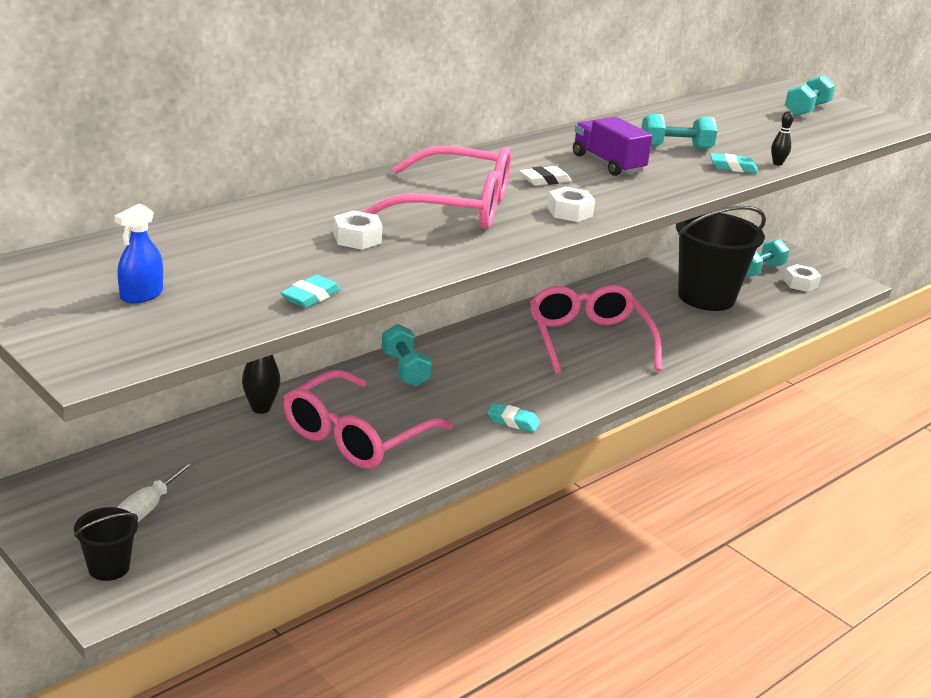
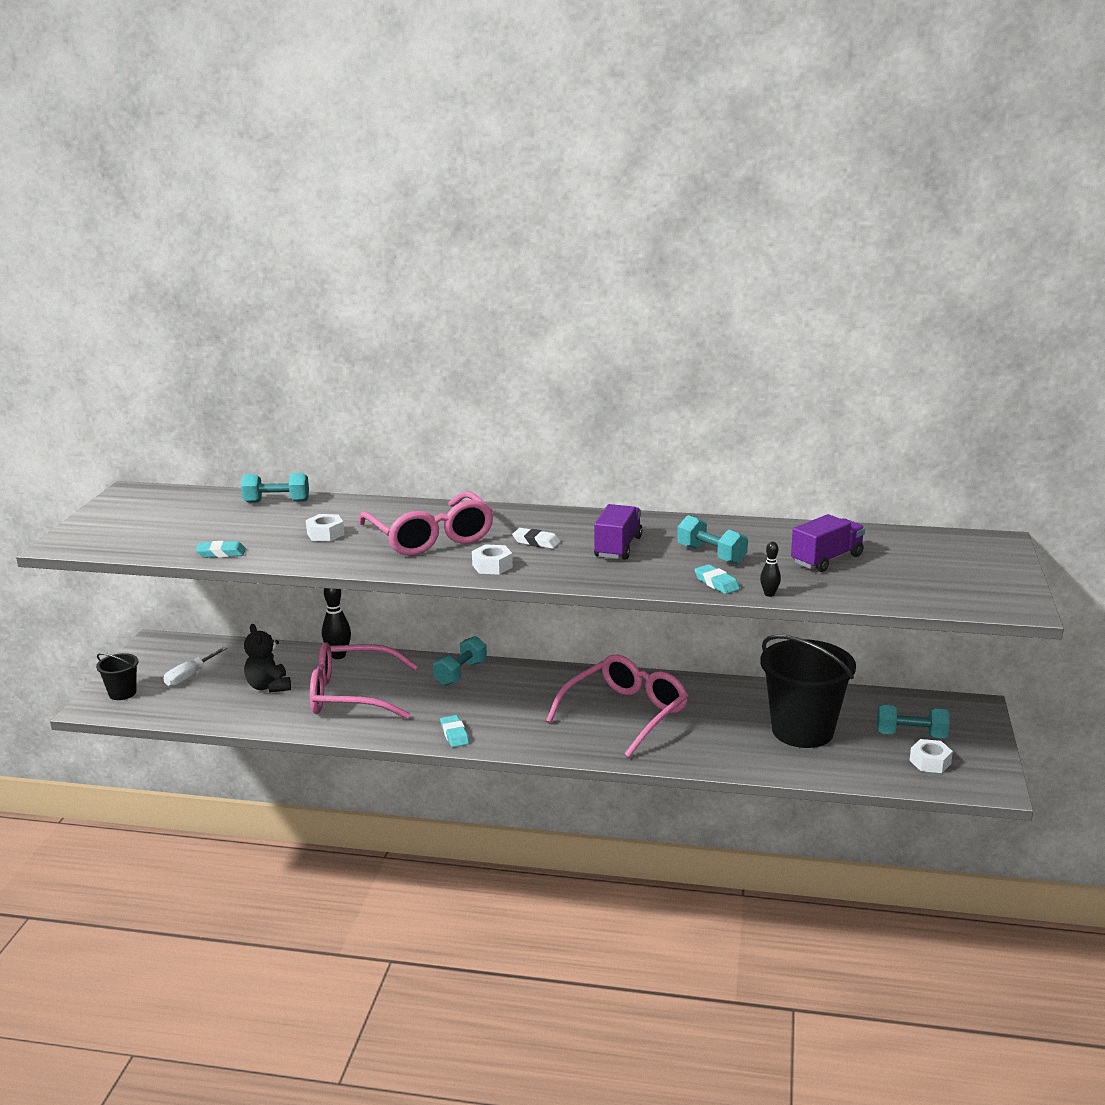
camera: 55 degrees right, 5 degrees down
(141, 295) = (159, 522): blue spray bottle -> none
(148, 507) = (190, 676): white screwdriver -> white screwdriver turned 45 degrees counterclockwise
(260, 471) = (269, 686): none -> black teddy bear
(741, 127) = (827, 559): none -> purple truck
(806, 109) = (952, 567): turquoise dumbbell -> turquoise dumbbell (276, 502)

